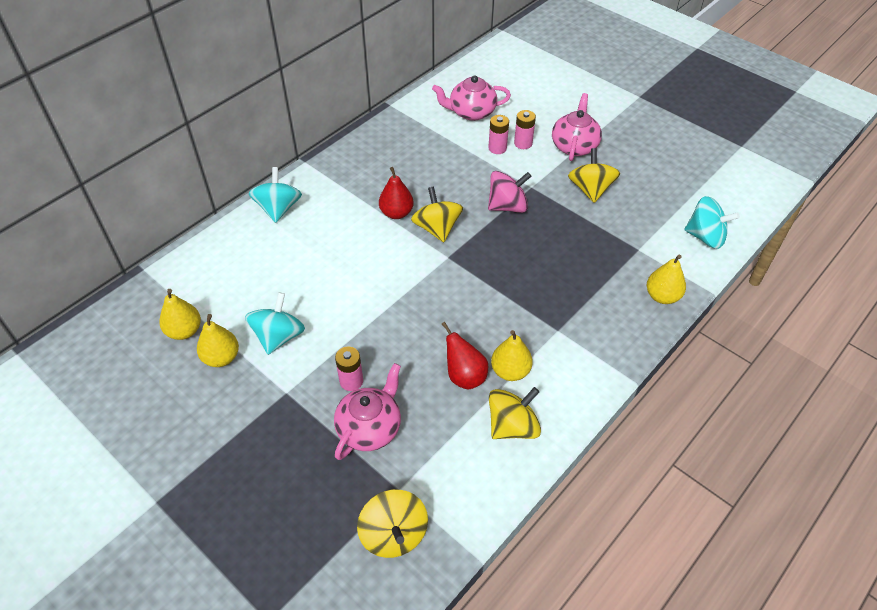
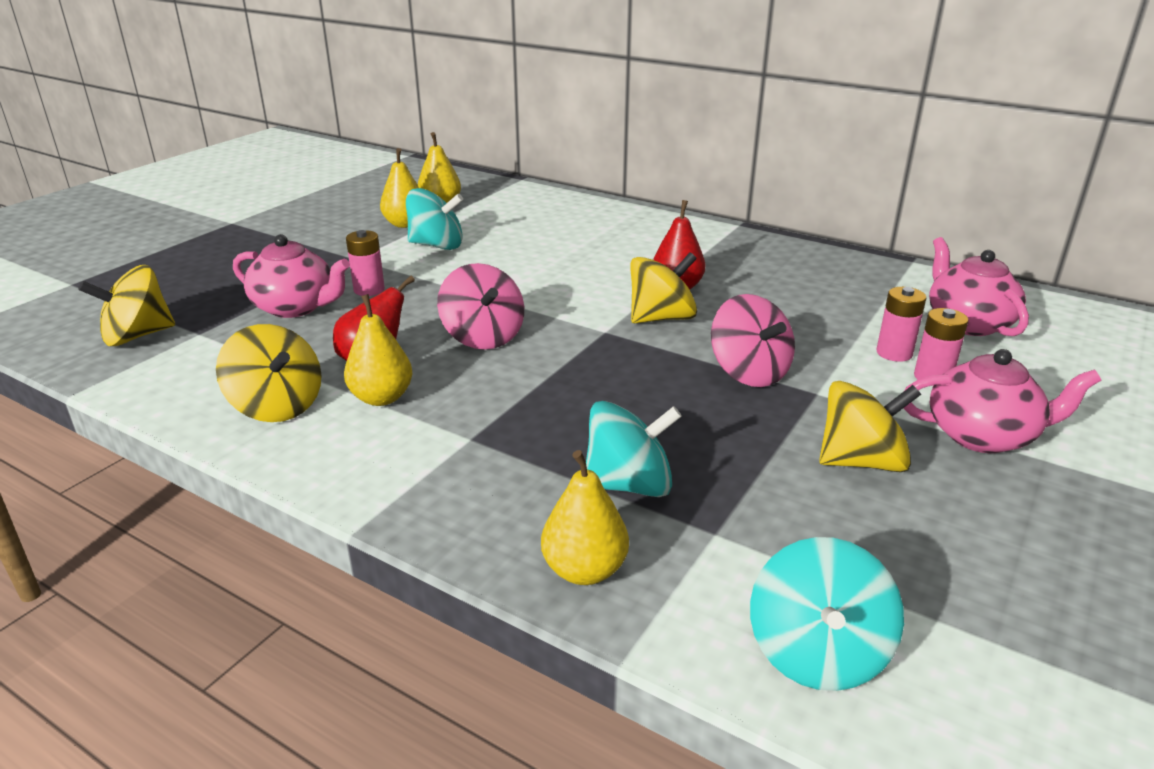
camera: 80 degrees right, 20 degrees down
(278, 209) = (643, 221): turquoise spinning top -> turquoise spinning top (629, 484)
(442, 317) = (483, 337): none -> pink spinning top

